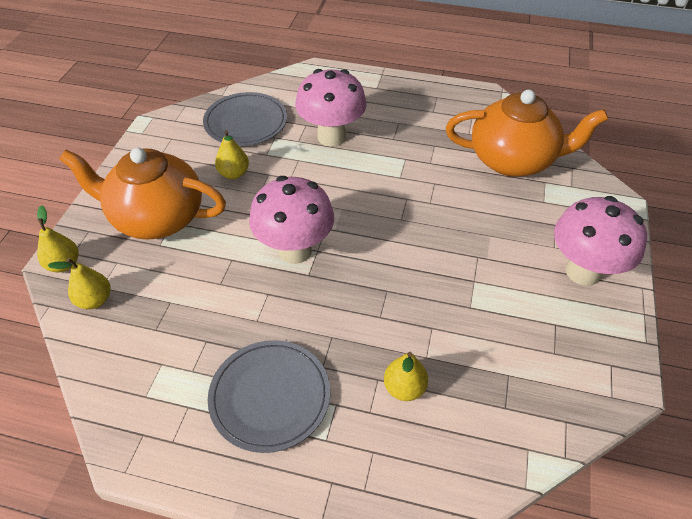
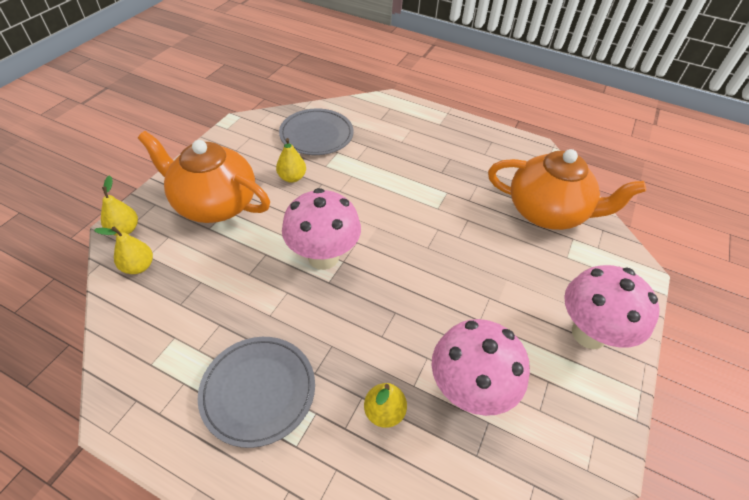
camera: 10 degrees right, 0 degrees up
(331, 137) = (386, 160): pink mushroom -> pink mushroom (468, 390)

